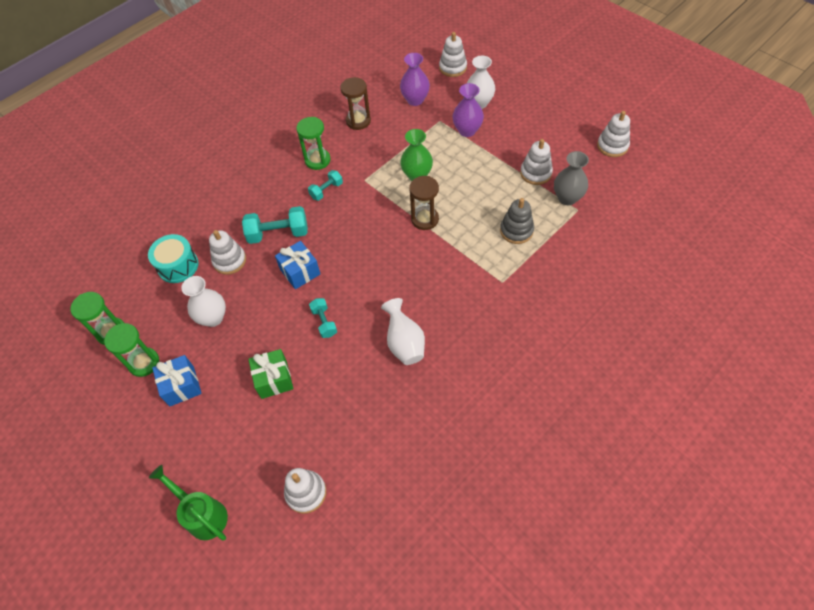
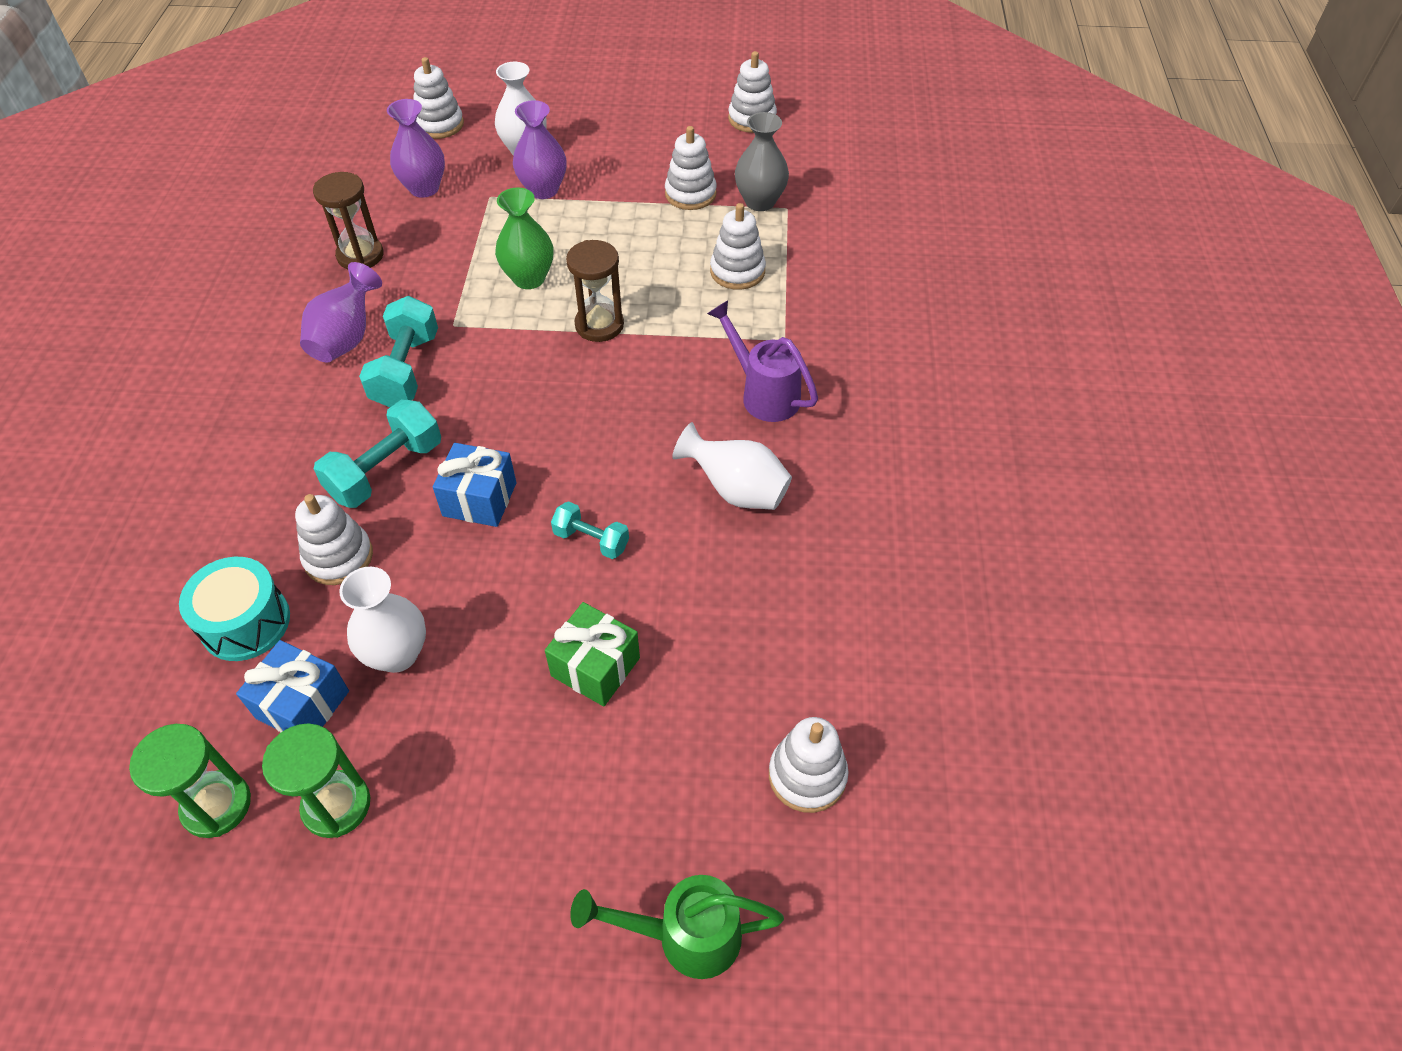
camera: 45 degrees left, 5 degrees down
(182, 386) = (447, 787): blue gift -> blue gift (303, 704)
(317, 160) = (347, 339): green hourglass -> purple vase
(326, 190) = (406, 370): turquoise dumbbell -> turquoise dumbbell, size x1.69
(464, 303) = (763, 393): none -> purple watering can
(516, 231) = (737, 271): grey stacking toy -> white stacking toy

